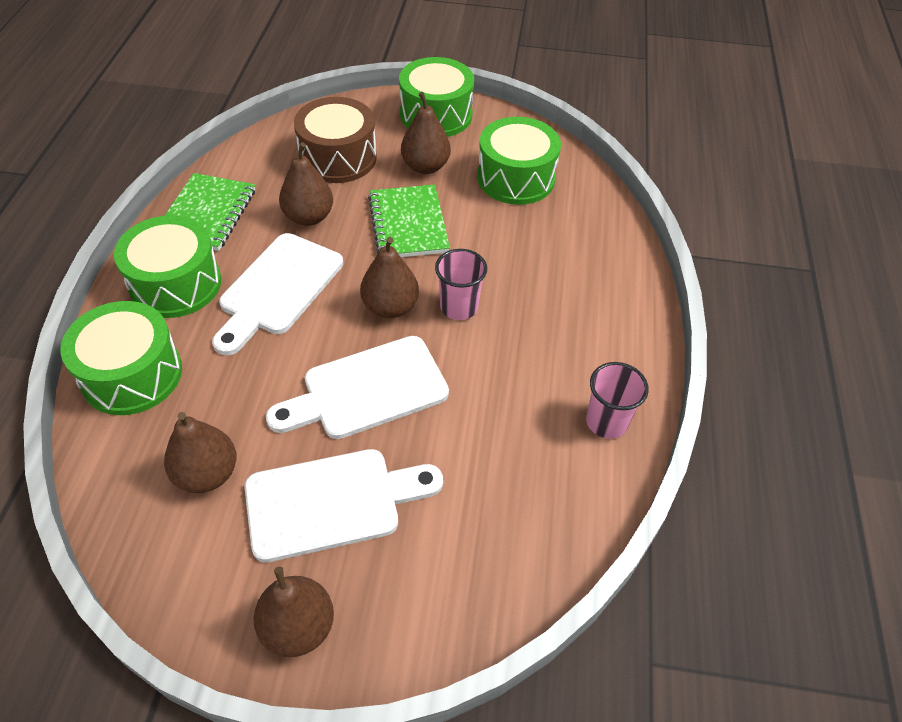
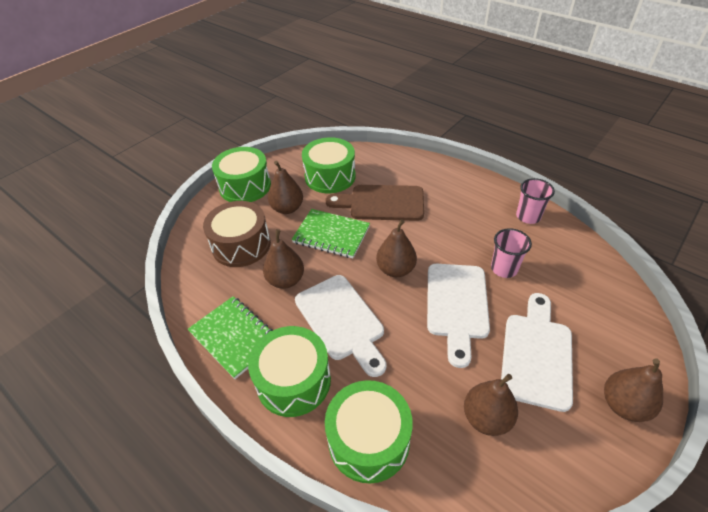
camera: 55 degrees left, 5 degrees down
(459, 307) = (415, 239): pink cup -> pink cup (504, 268)
(504, 248) = (382, 203): none -> brown cutting board

